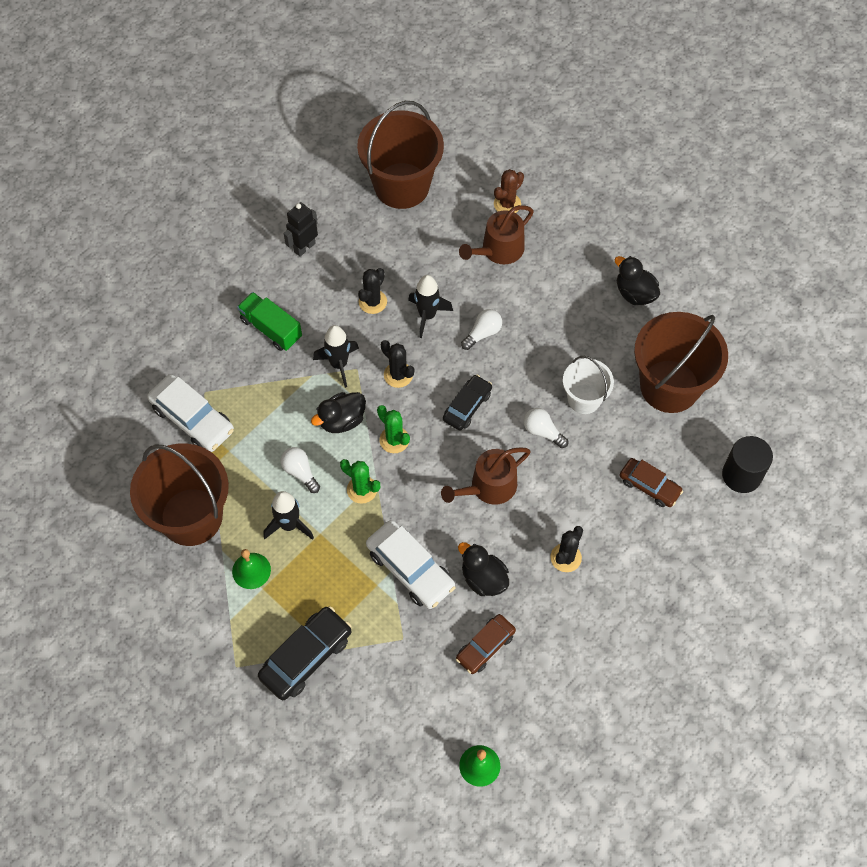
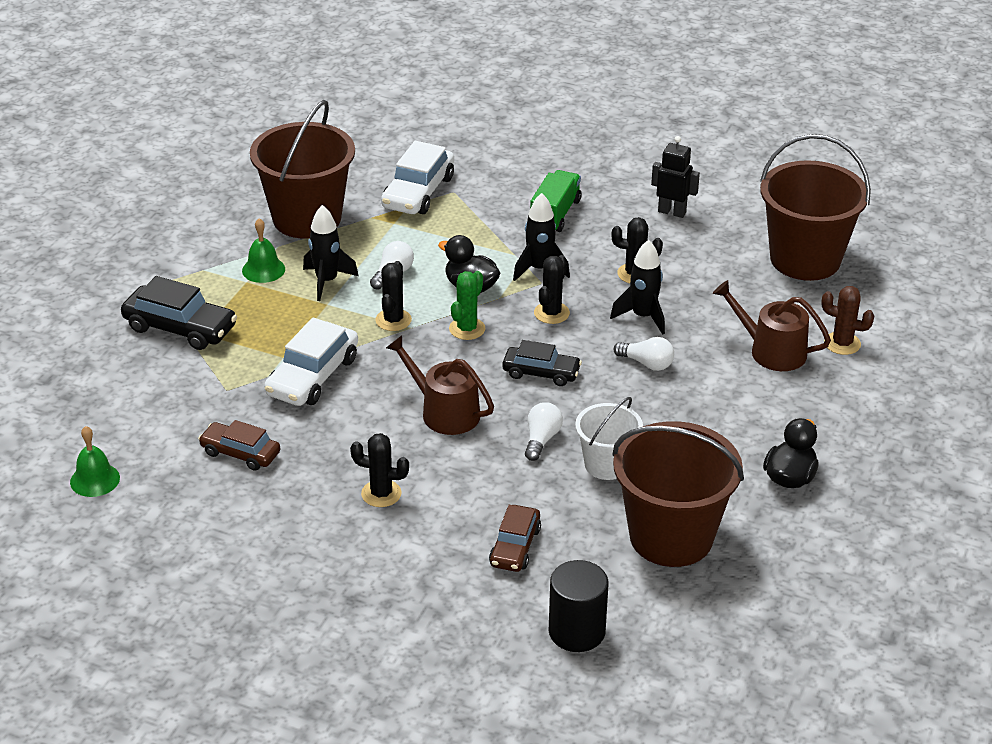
camera: 70 degrees right, 25 degrees down
(362, 489) = (393, 320): green cactus -> black cactus
(483, 578) = (325, 433): black duck -> none

